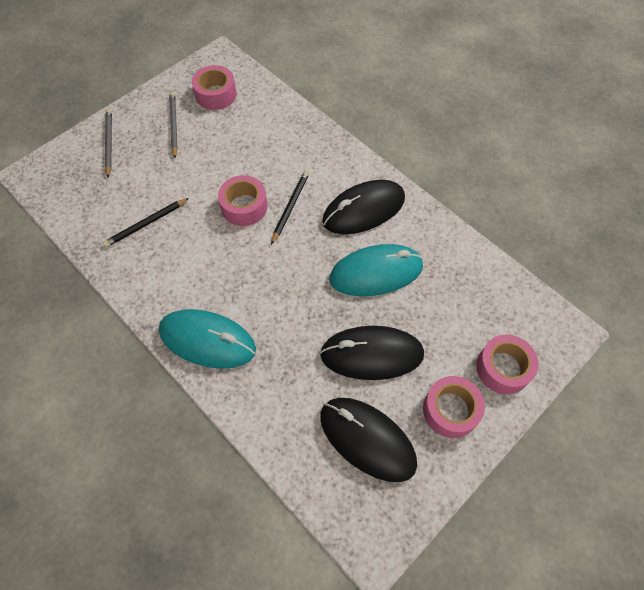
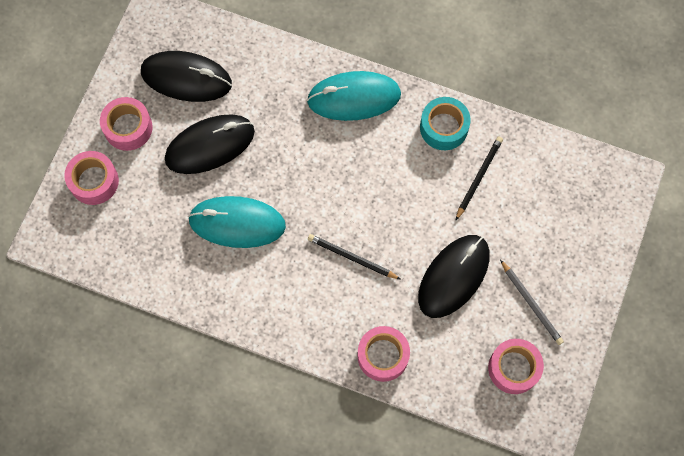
camera: 155 degrees right, 10 degrees up
(109, 143) = (582, 250): grey pencil -> none
(145, 276) = (444, 127): none -> turquoise tape
(244, 207) = (397, 238): pink tape -> pink tape (383, 356)
(290, 207) = (352, 258): black pencil -> black pencil turned 120 degrees clockwise
(364, 210) = (277, 287): black mouse -> black mouse (453, 276)
(376, 272) = (237, 223): turquoise mouse -> turquoise mouse turned 45 degrees clockwise

